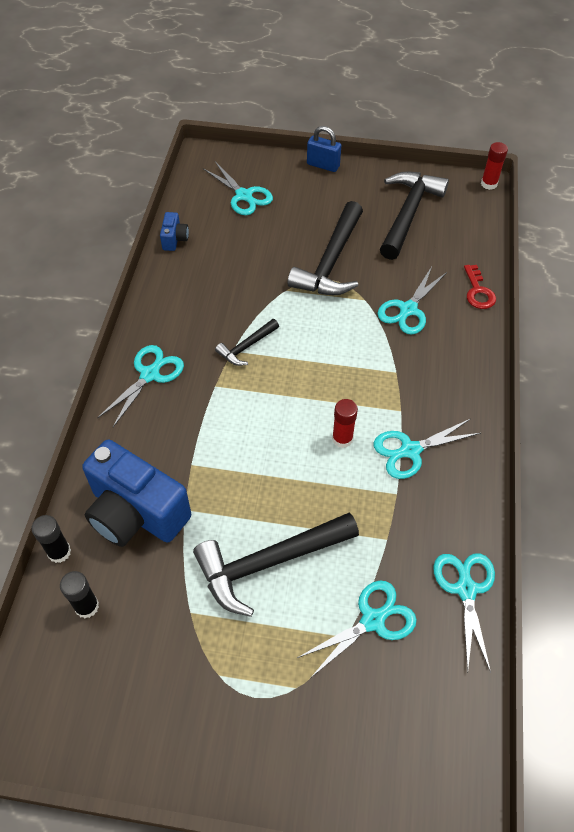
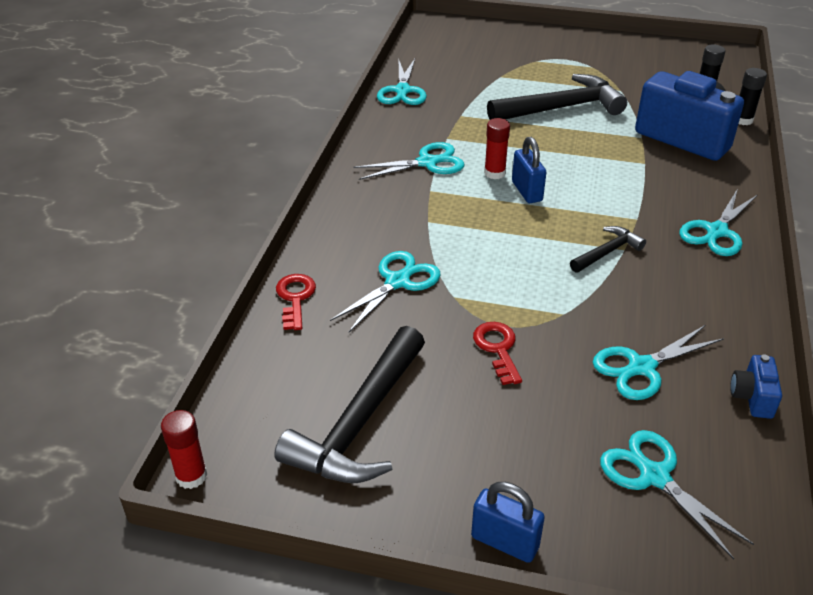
camera: 175 degrees left, 15 degrees down
(311, 414) = (527, 191): none -> blue padlock
(331, 262) = (497, 349): black hammer -> red key
(372, 620) = (478, 81): turquoise scissors -> turquoise scissors (641, 367)

